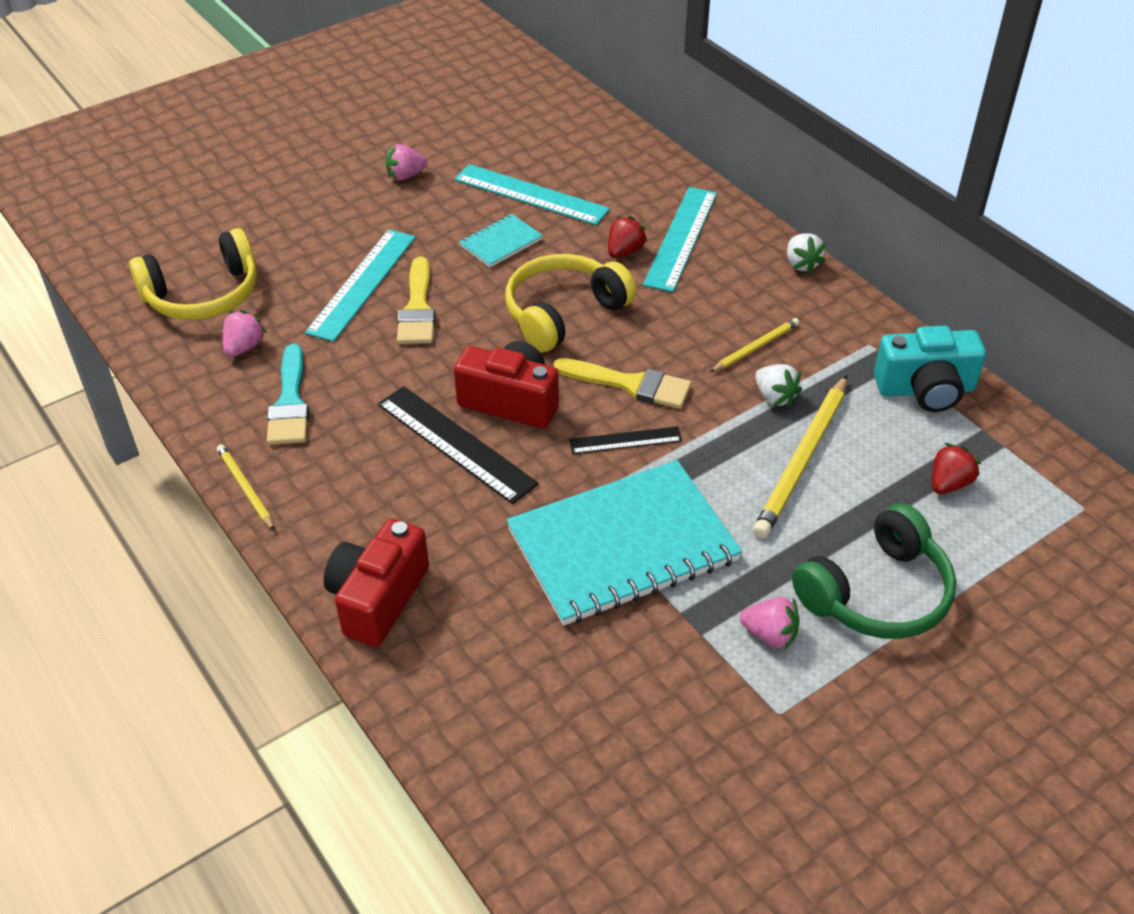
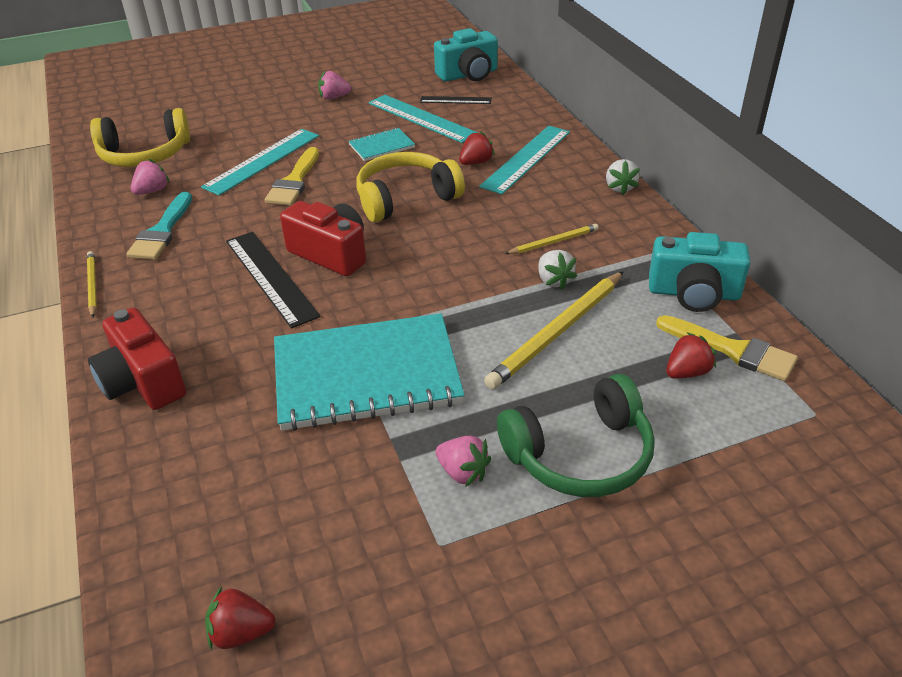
camera: 15 degrees right, 5 degrees down
(378, 598) = (143, 382): red camera -> red camera turned 75 degrees counterclockwise
(560, 120) = (468, 75): none -> turquoise camera
(625, 440) = (409, 295): black ruler -> black ruler (455, 100)
(628, 839) = (241, 632): none -> red strawberry
(630, 384) = (434, 255): yellow brush -> yellow brush (733, 350)

